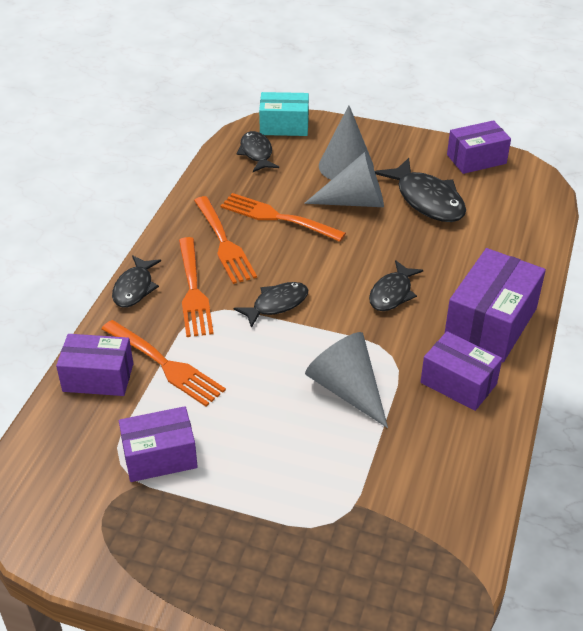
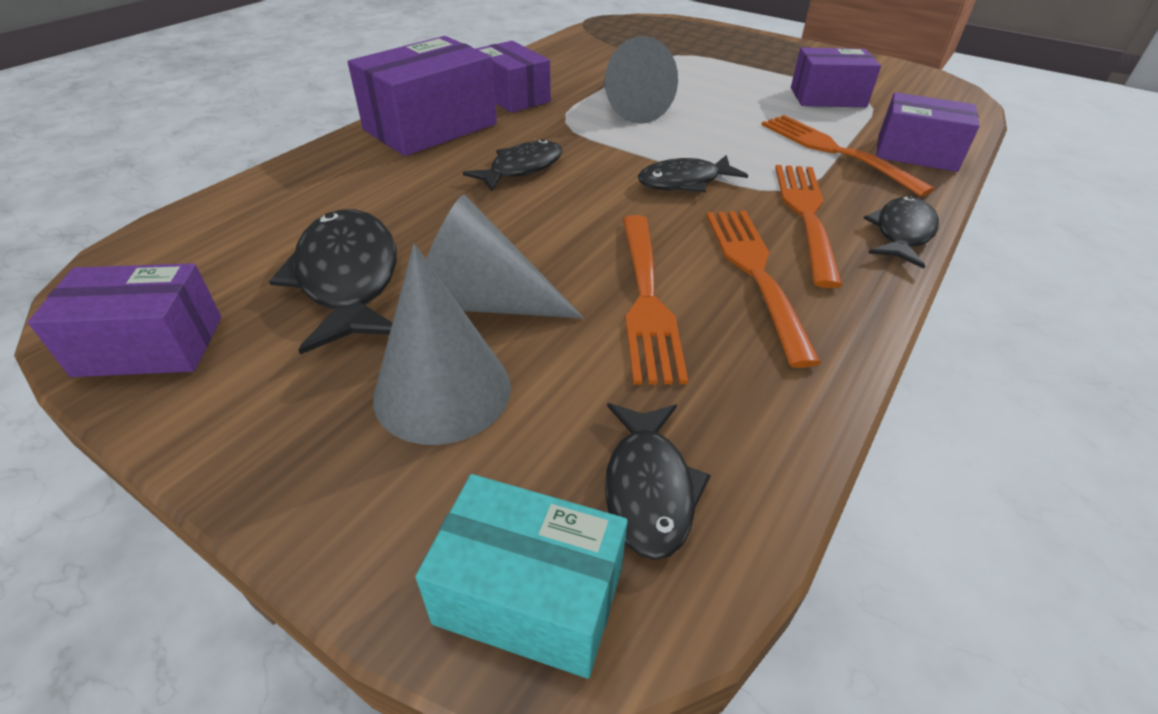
camera: 165 degrees left, 0 degrees up
(277, 217) = (646, 300): orange fork -> orange fork turned 45 degrees clockwise

